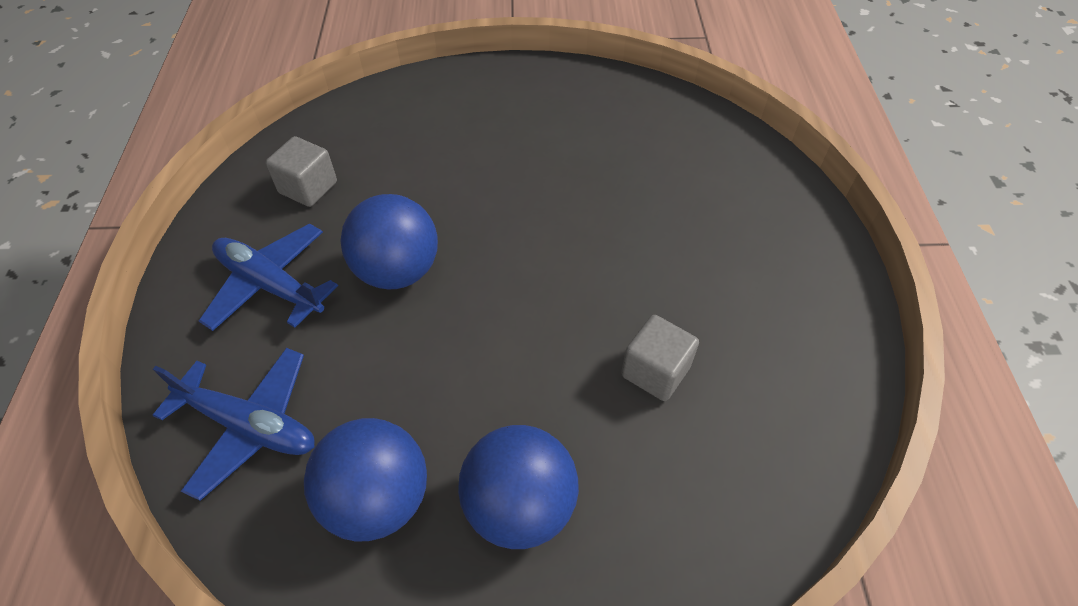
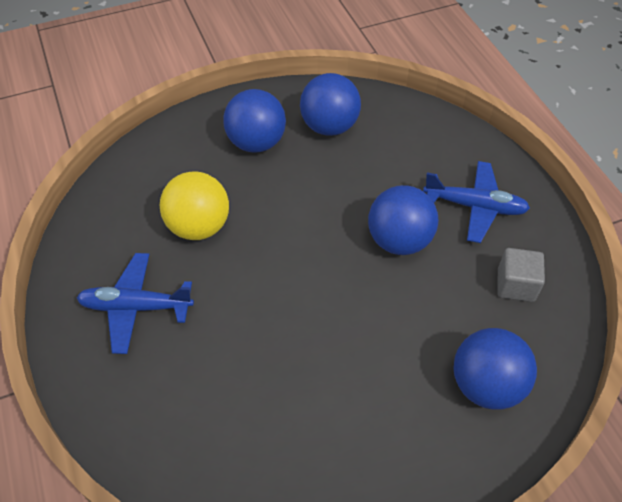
camera: 160 degrees right, 0 degrees up
(249, 425) = (418, 136): blue plane -> blue plane (136, 307)
(412, 121) = (486, 385): none -> blue ball
(655, 371) = (199, 226): grey cube -> yellow ball

